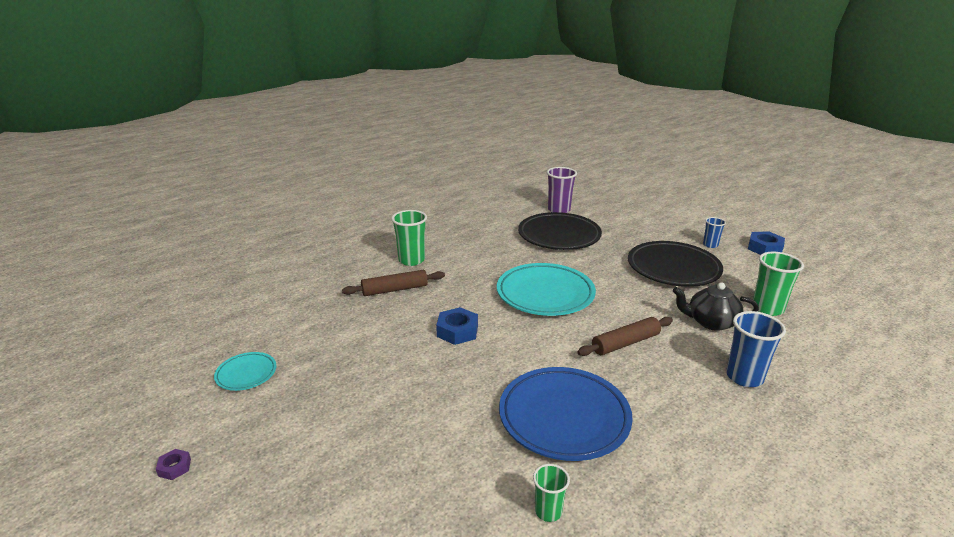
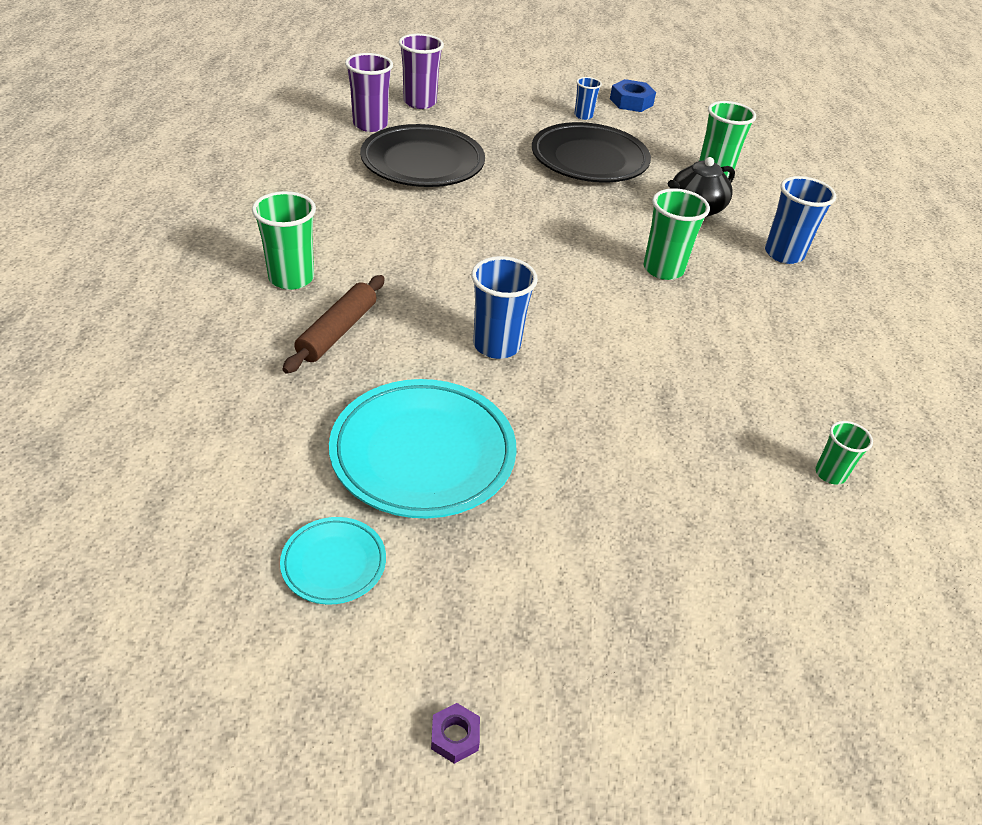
camera: 50 degrees left, 15 degrees up
(457, 331) = (496, 345): blue nut -> blue cup
(545, 294) = (517, 249): turquoise plate -> turquoise plate (423, 453)
(564, 417) = (722, 379): blue plate -> none
(606, 208) = (420, 102): none -> purple cup
(625, 343) = (663, 269): brown rolling pin -> green cup

